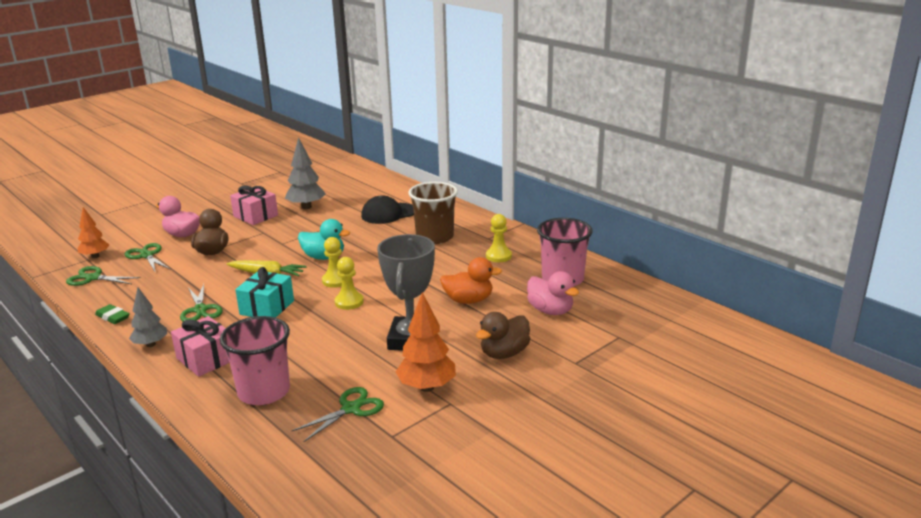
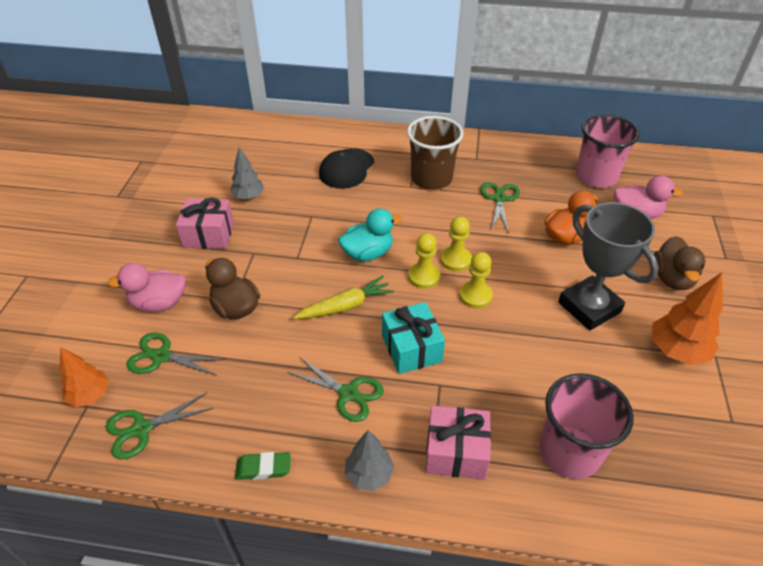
camera: 40 degrees left, 20 degrees up
(306, 207) = (248, 197): grey tree -> grey tree, size x0.67
(351, 409) = (662, 416): green scissors -> green scissors (499, 199)
(498, 256) = (514, 175): yellow pawn -> yellow pawn (455, 260)

